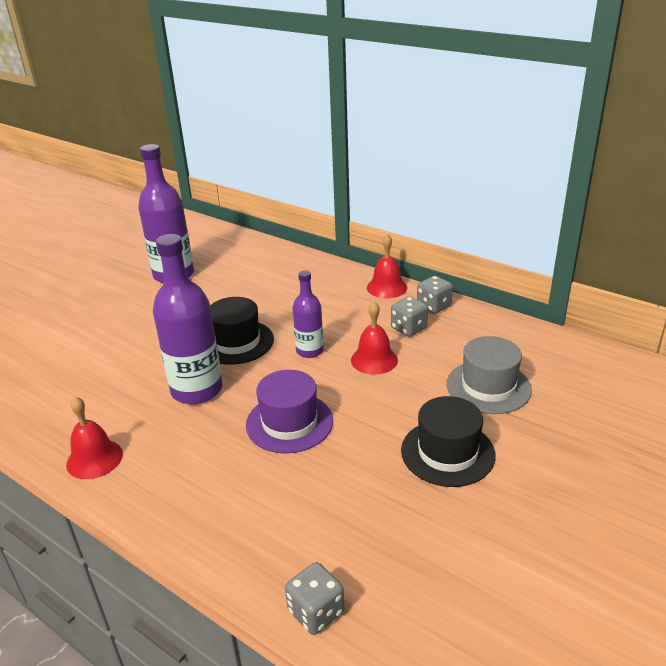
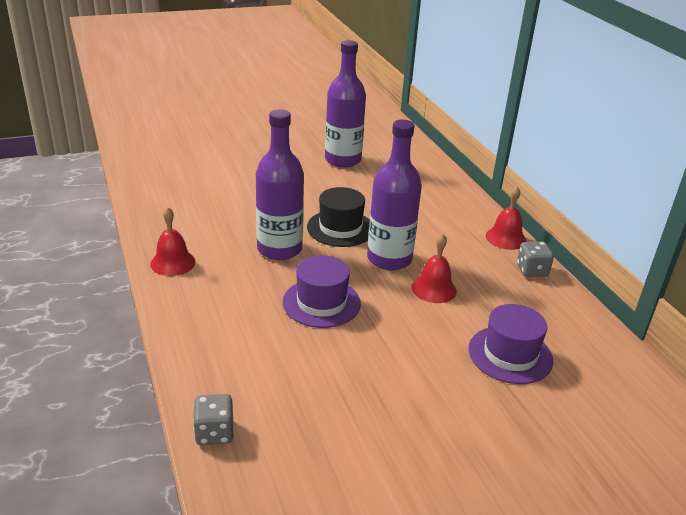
camera: 30 degrees right, 0 degrees up
(309, 351) = (389, 259): purple bottle -> purple bottle, size x1.76
(408, 328) = (489, 278): grey dice -> none
(447, 452) = (420, 384): black hat -> none
(488, 387) = (510, 354): grey hat -> purple hat

